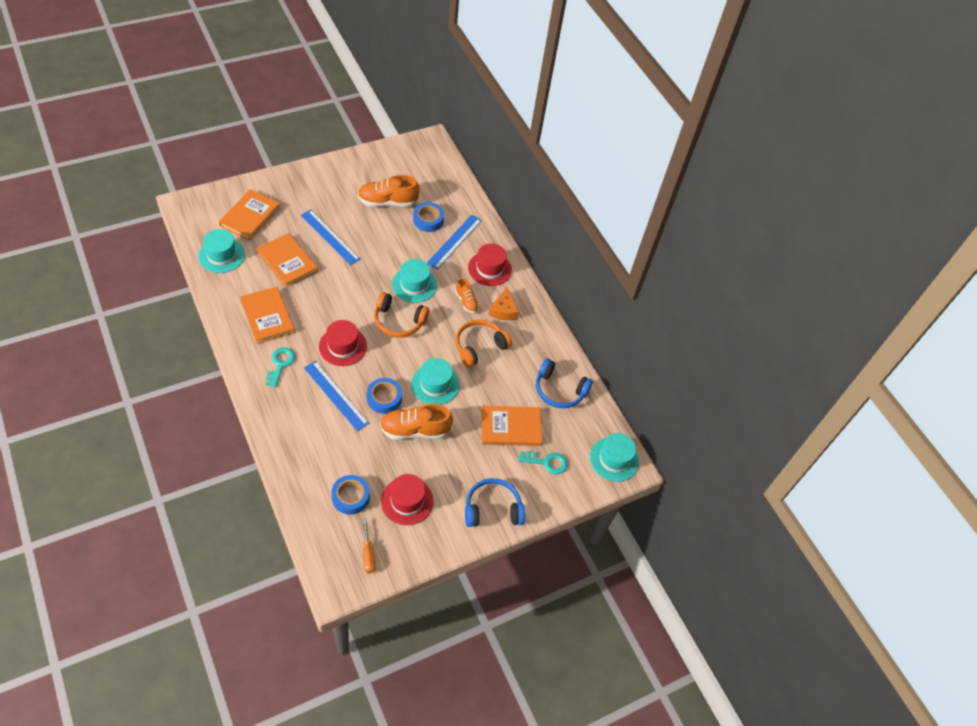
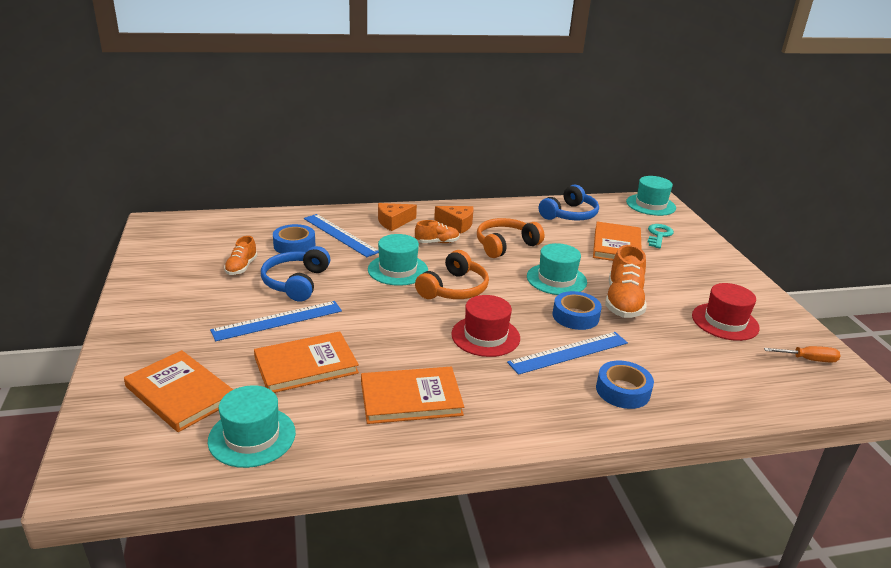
camera: 70 degrees left, 25 degrees down
(280, 364) = (508, 396): turquoise key -> none
(350, 497) = (729, 362): blue tape -> blue tape (623, 390)
(387, 201) = (241, 267): orange shoe -> orange shoe, size x0.57
(479, 346) = (505, 245): orange headphones -> orange headphones turned 75 degrees clockwise
(489, 269) = (393, 222): red hat -> orange cheese
(492, 509) = (722, 272): blue headphones -> blue headphones (296, 282)

